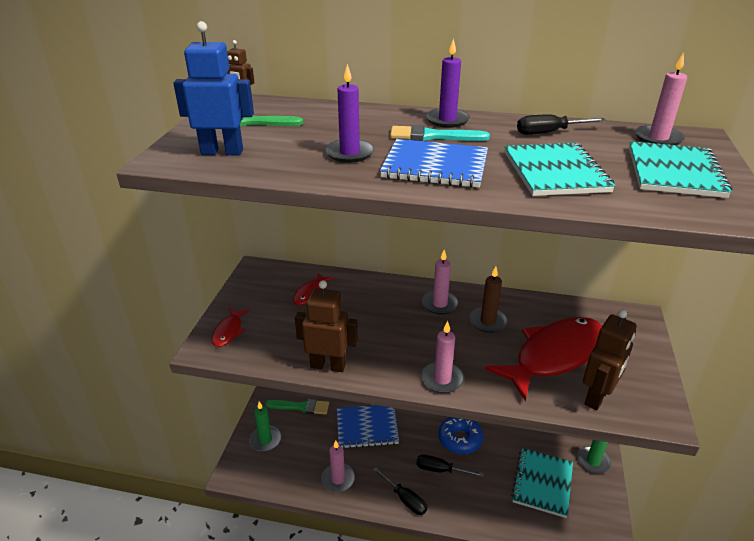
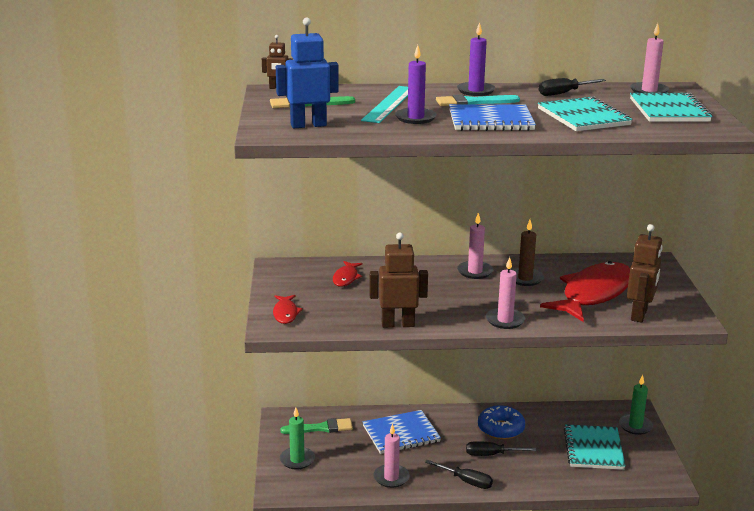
camera: 15 degrees left, 10 degrees down
(337, 130) = (389, 104): none -> turquoise ruler

